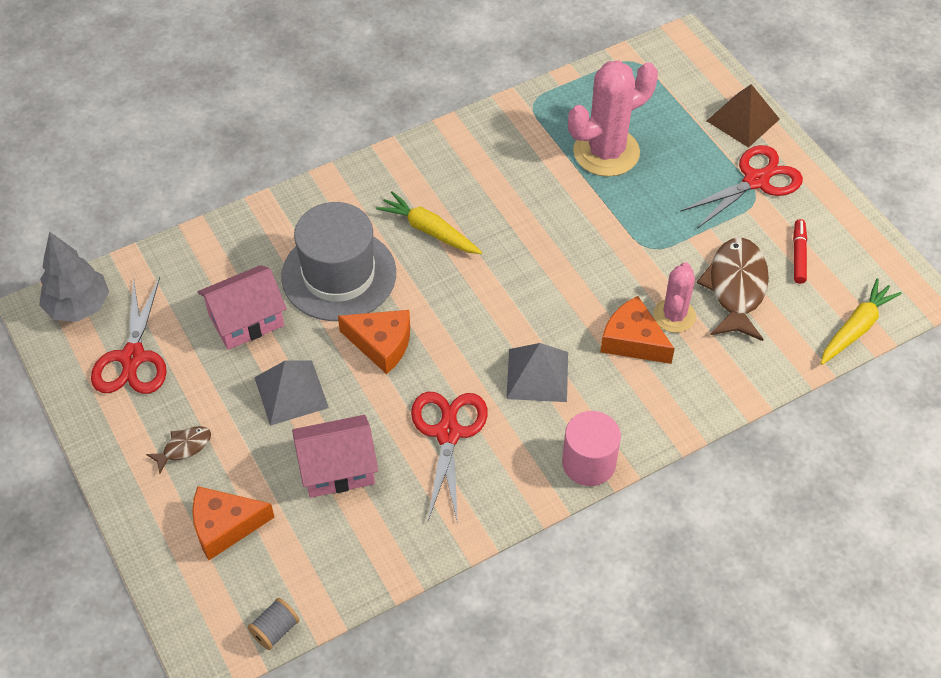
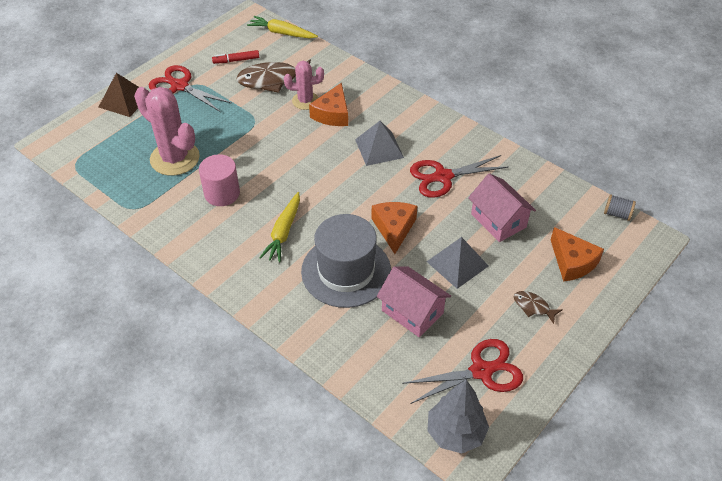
camera: 110 degrees left, 5 degrees down
(588, 463) = (428, 114): pink cylinder -> pink cylinder (222, 193)

